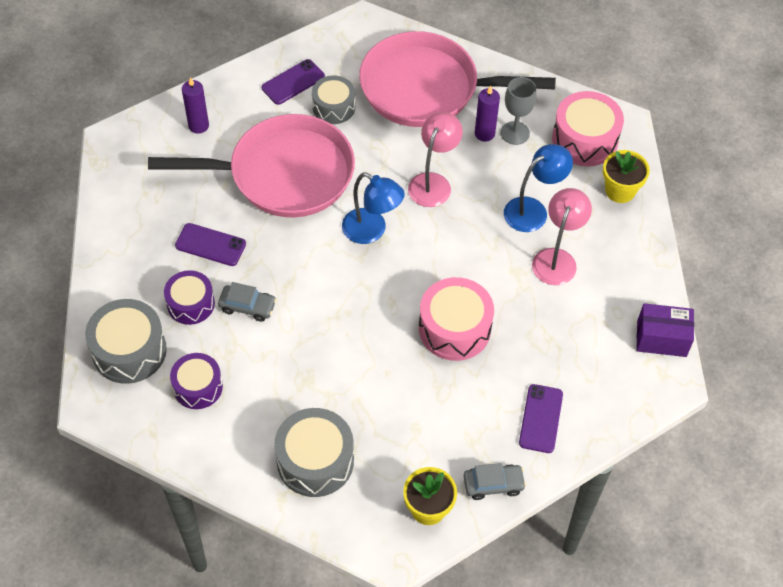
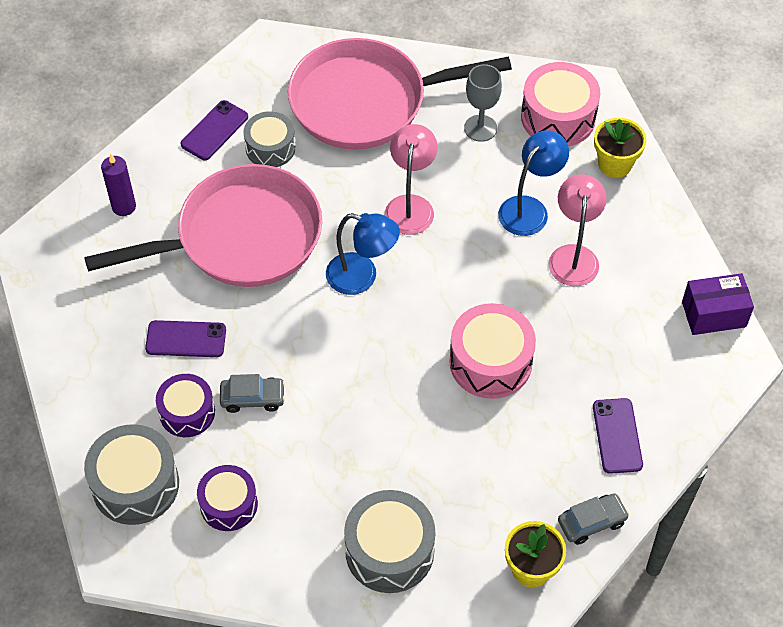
camera: 15 degrees left, 0 degrees up
(484, 133) = (447, 137): purple candle -> none

